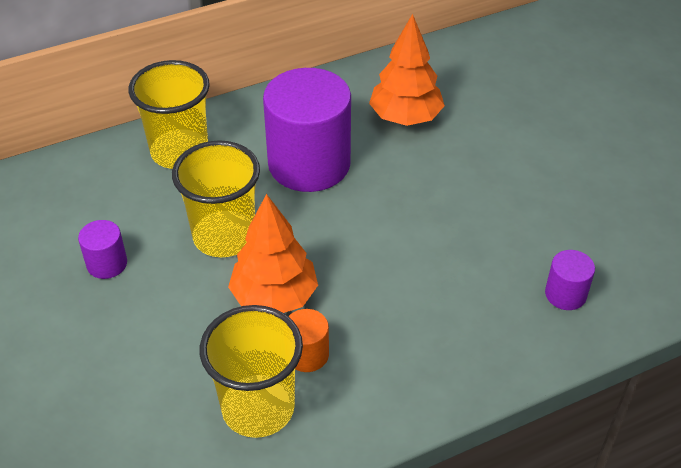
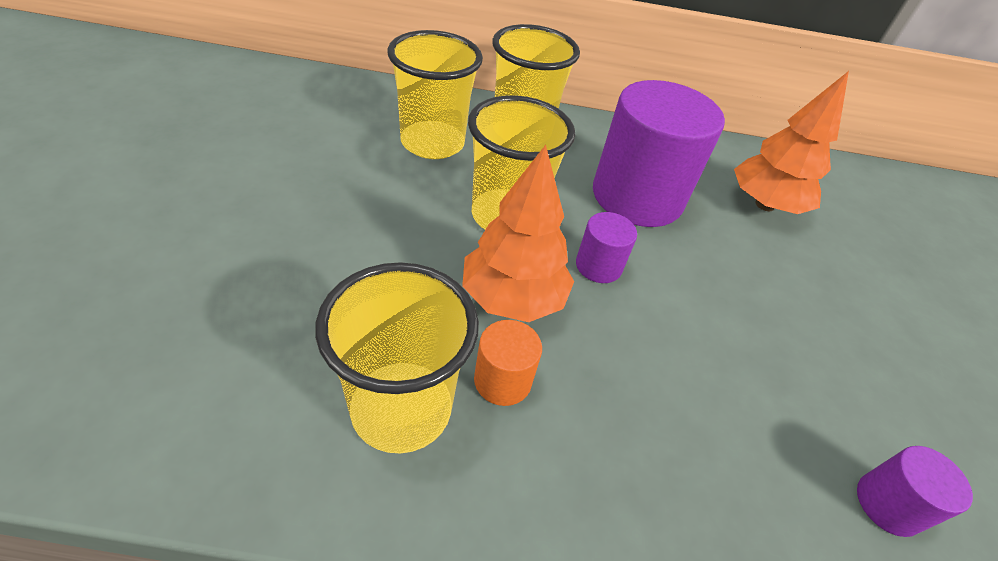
camera: 25 degrees right, 0 degrees up
(107, 264) = (381, 183): purple cylinder -> purple cylinder (598, 266)
(116, 204) = (432, 143): none -> yellow cup

